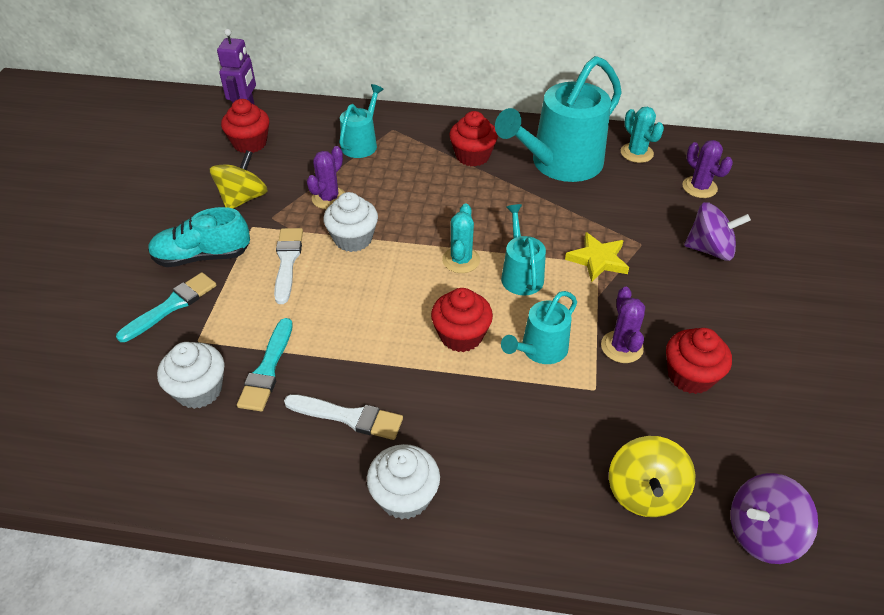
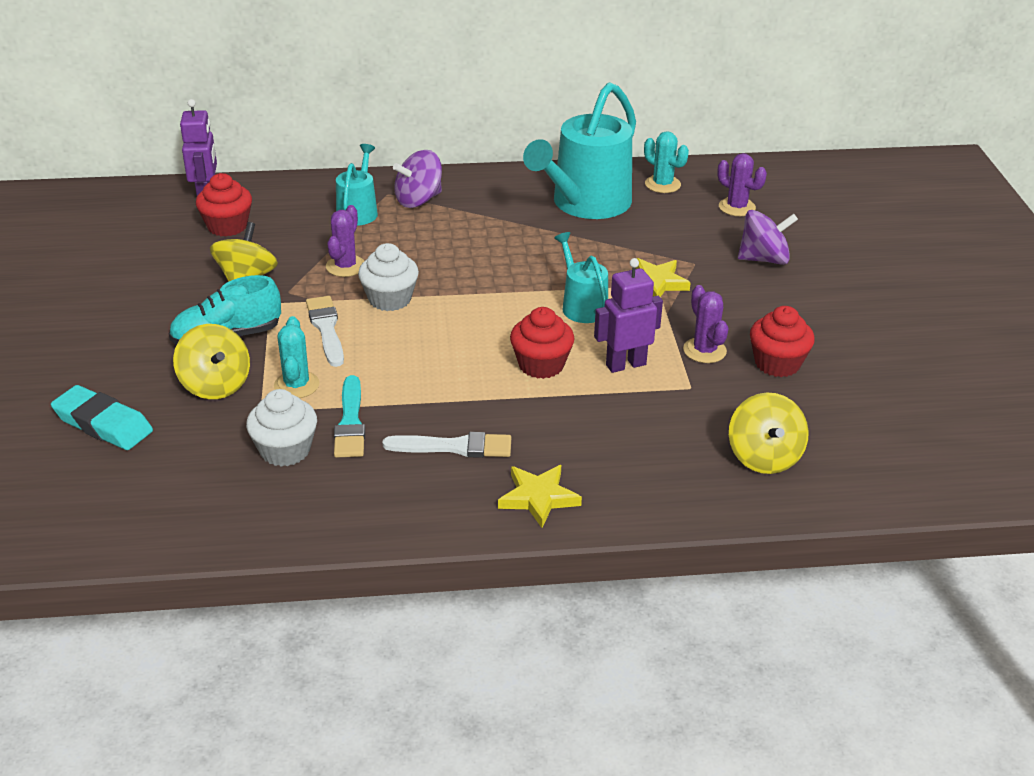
camera: 15 degrees left, 10 degrees down
(64, 330) = (103, 424): none -> turquoise eraser
(171, 306) = (215, 385): turquoise brush -> yellow spinning top
(404, 496) = (538, 498): white cupcake -> yellow star
(461, 260) = (514, 302): turquoise cactus -> turquoise cactus (296, 385)
(472, 156) = (488, 208): red cupcake -> none
(540, 350) = (625, 364): turquoise watering can -> purple robot
(761, 533) = (877, 468): purple spinning top -> purple spinning top (418, 200)

